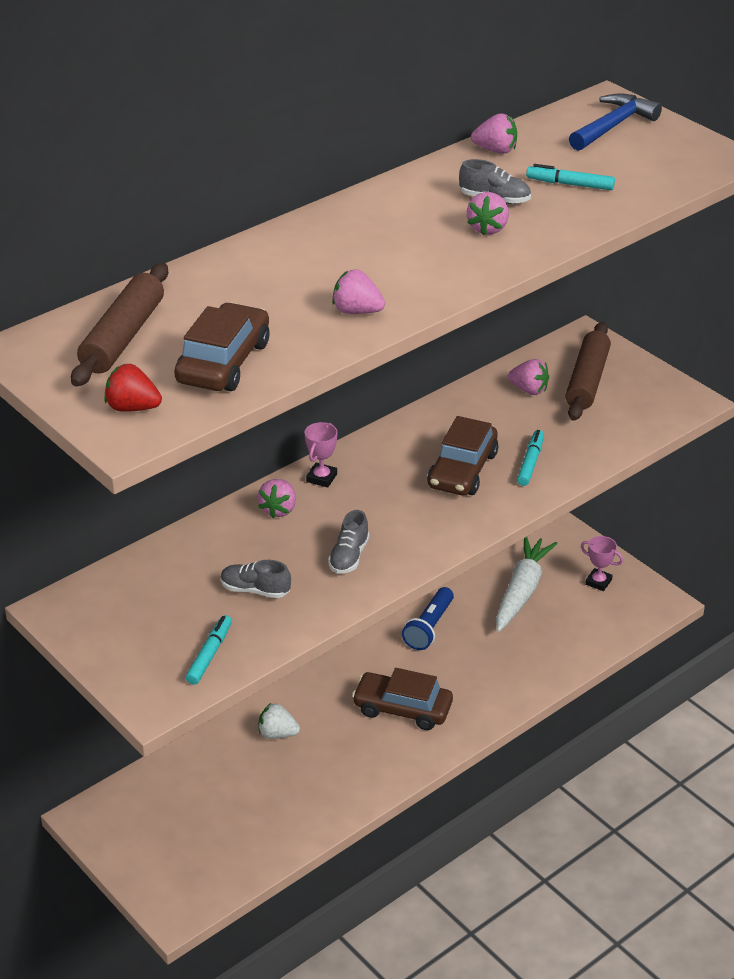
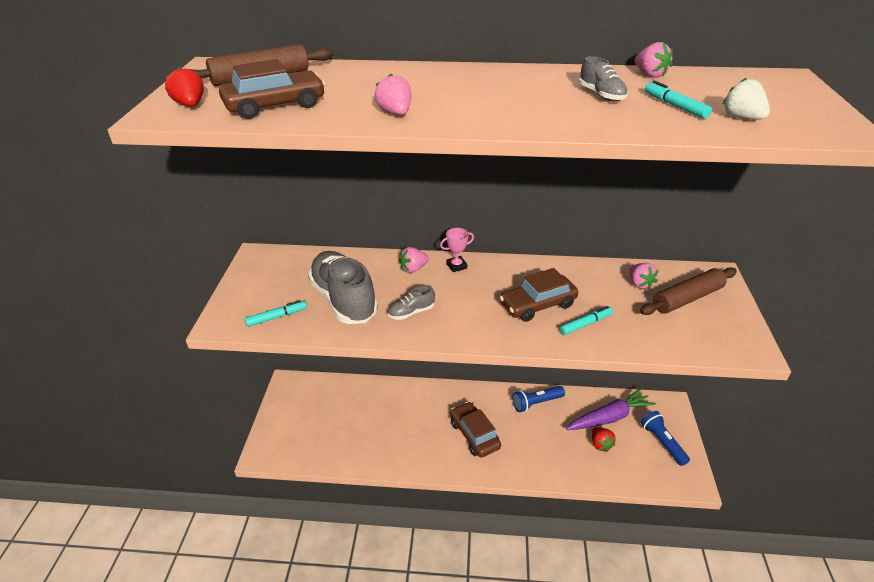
camera: 45 degrees right, 0 degrees up
(255, 590) = (344, 300): grey shoe -> grey shoe, size x2.23
(277, 734) = (404, 404): white strawberry -> white strawberry (741, 118)
(488, 228) = (566, 107): pink strawberry -> none
(521, 591) = (609, 417): white carrot -> purple carrot
(542, 626) = (600, 444): none -> red strawberry
(598, 582) = (662, 442): pink trophy -> blue flashlight
(613, 126) = (770, 89): blue hammer -> none

